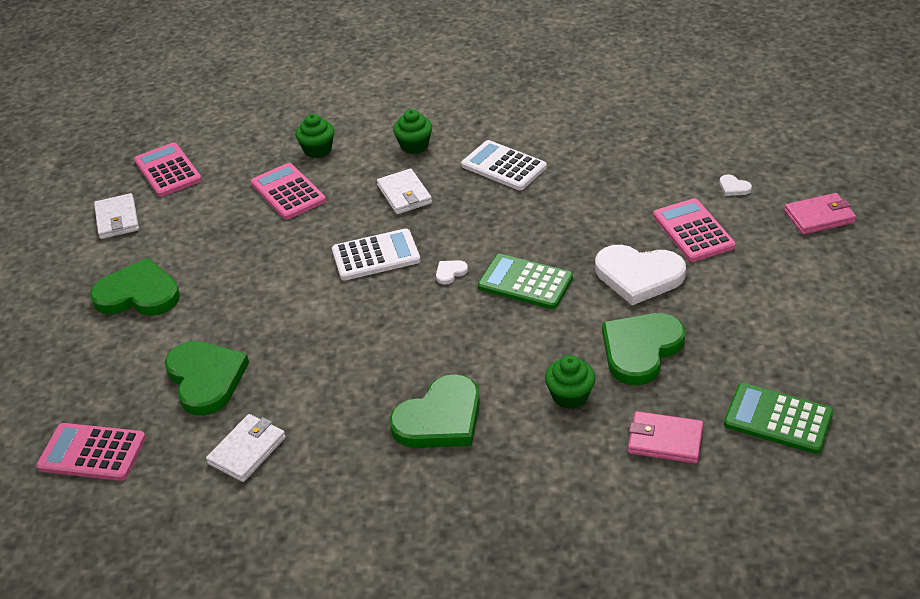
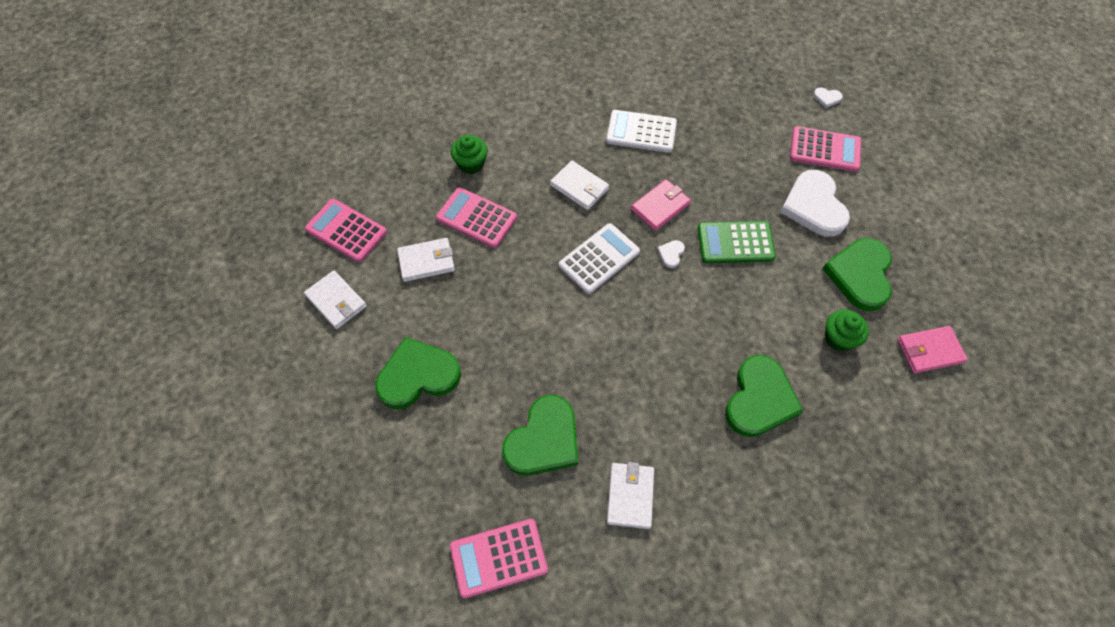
camera: 30 degrees left, 20 degrees up
(206, 379) = (543, 440): green heart -> green heart turned 90 degrees clockwise
(217, 212) = (426, 261): none -> white wallet
(414, 146) = (553, 133): green cupcake -> none
(638, 276) = (814, 206): white heart -> white heart turned 90 degrees clockwise
(693, 231) = (825, 149): pink calculator -> pink calculator turned 150 degrees clockwise
(778, 419) = (989, 301): green calculator -> none
(819, 217) = (902, 107): pink wallet -> pink wallet (660, 207)

